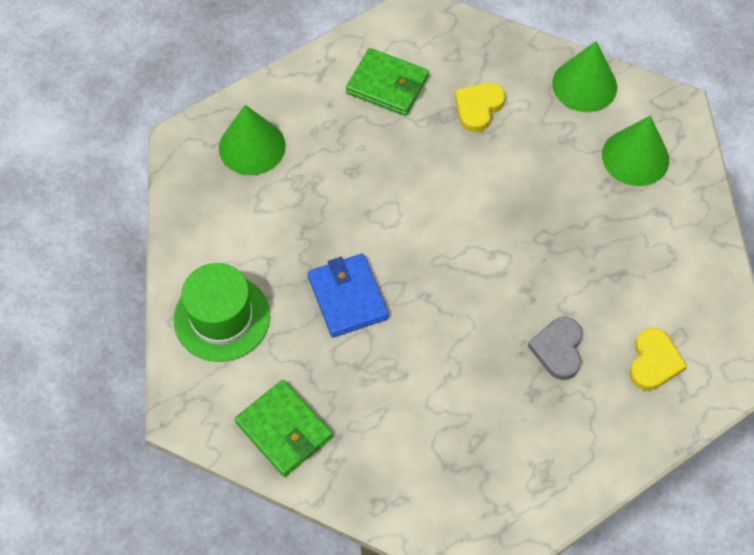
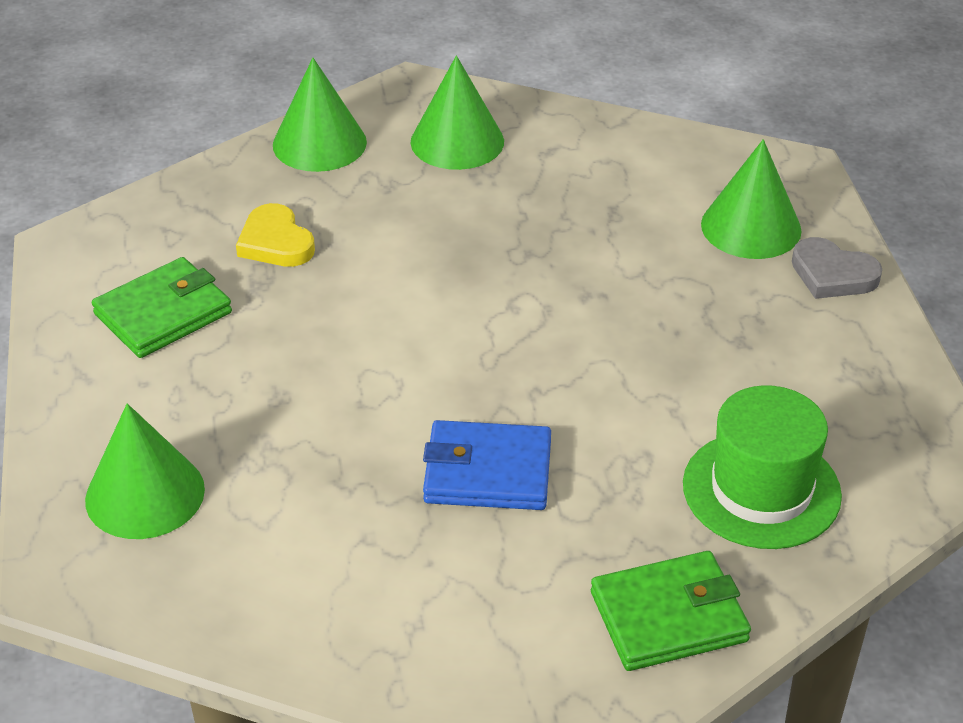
camera: 65 degrees left, 20 degrees down
(222, 318) = (430, 631): green hat -> green hat (761, 490)
(558, 349) = (689, 298): grey heart -> grey heart (832, 274)
(653, 362) = (751, 227): yellow heart -> green cone

